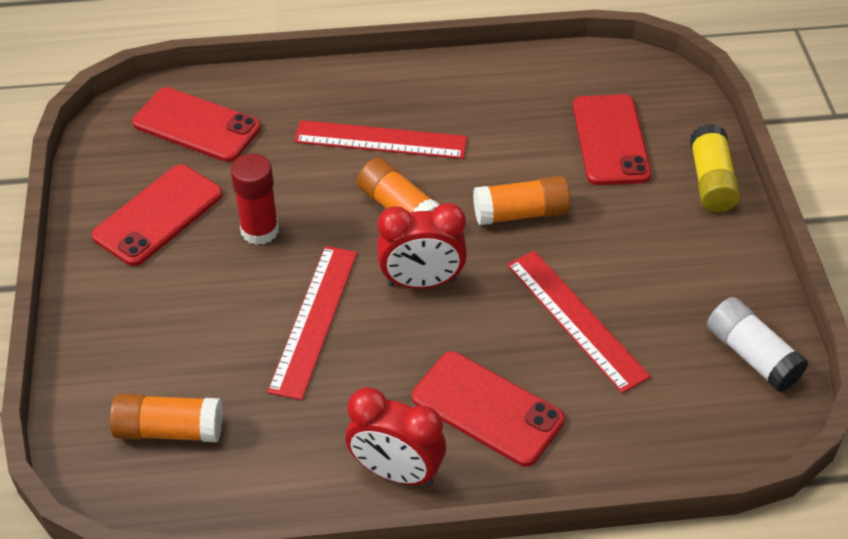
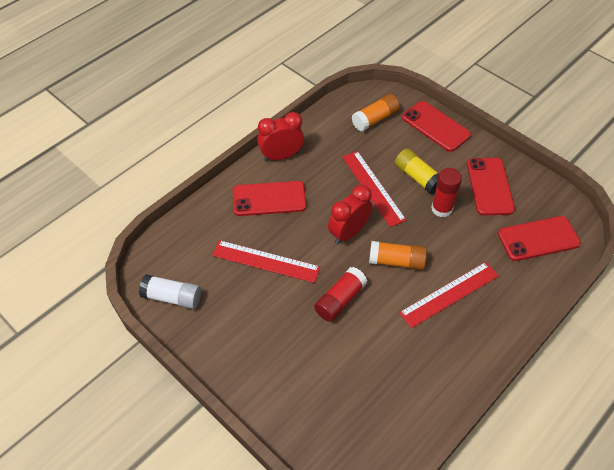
camera: 140 degrees right, 5 degrees up
(520, 213) = (340, 300): orange glue stick -> red glue stick
(610, 140) = (337, 385): red phone -> red phone (435, 126)
(711, 181) = (260, 396): yellow glue stick -> yellow glue stick (417, 177)

